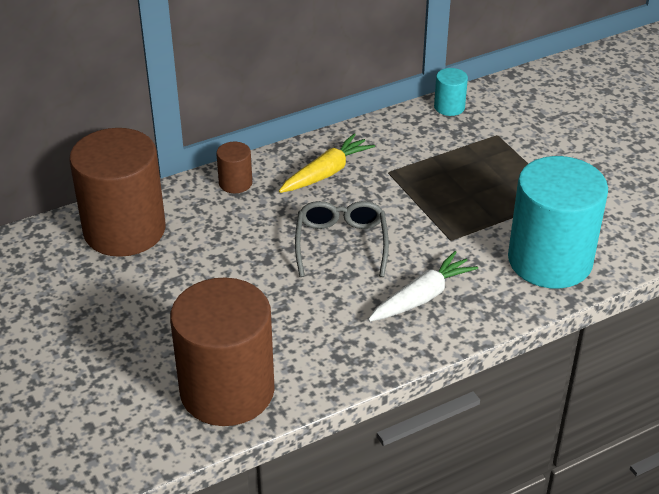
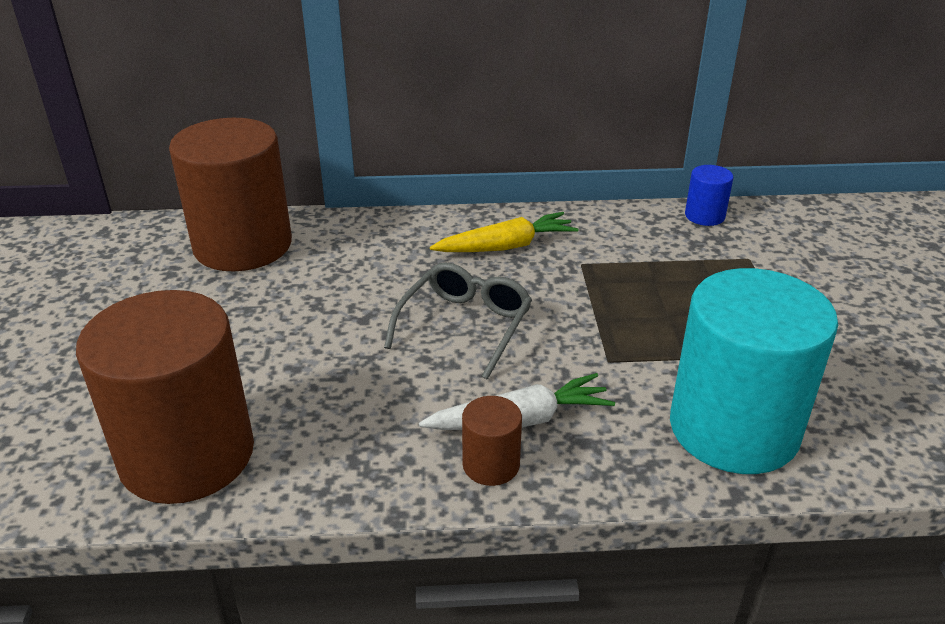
camera: 25 degrees right, 5 degrees down
(235, 183) = (397, 231): brown cylinder -> brown cylinder (491, 465)
(449, 107) = (704, 216): turquoise cylinder -> blue cylinder

